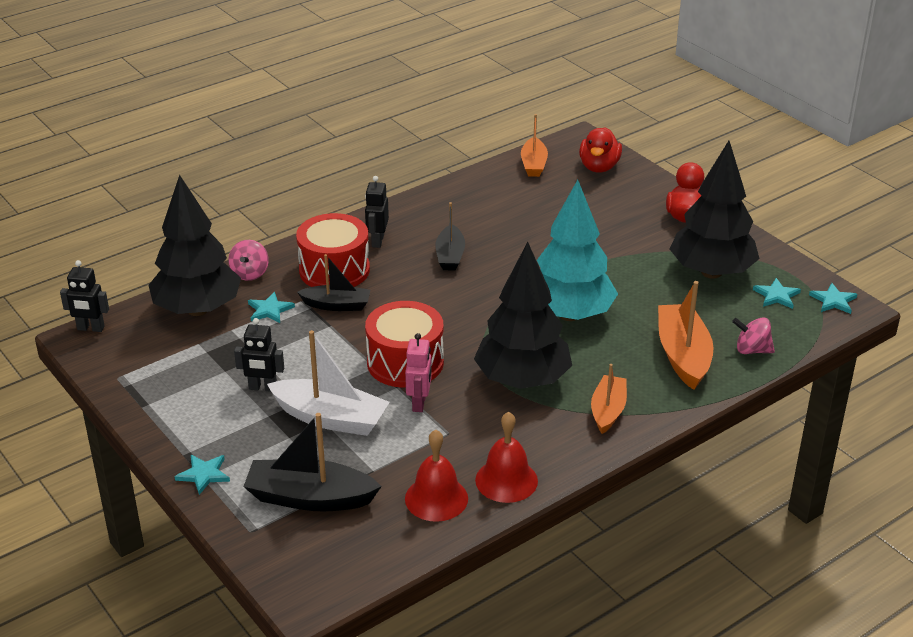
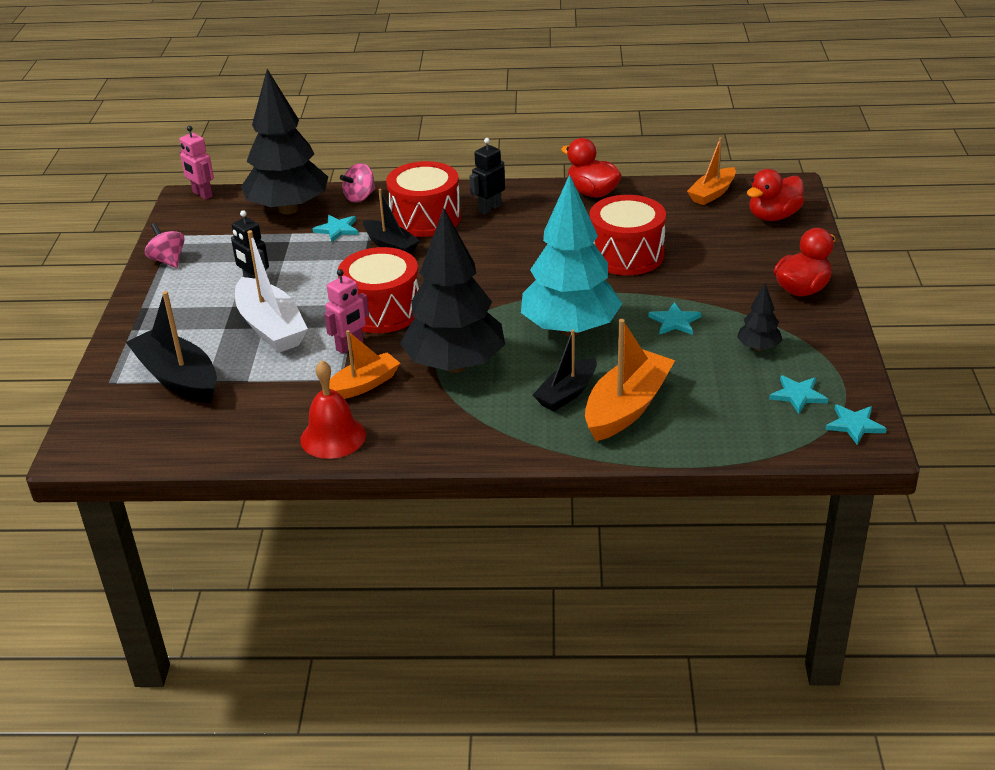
camera: 40 degrees right, 0 degrees up
(90, 328) = (202, 194): black robot -> pink robot
(204, 474) = (134, 327): turquoise star -> turquoise star (675, 321)
(436, 498) = (262, 424): red bell -> none
(442, 197) = (592, 193): none -> red duck
(450, 256) = (533, 242): black boat -> black boat (567, 393)
(534, 238) = (626, 255): none -> red drum
(608, 411) = (493, 422): orange boat -> orange boat (363, 385)
(711, 272) = (758, 347): black tree -> black tree, size x0.43
(751, 350) = (701, 432): pink spinning top -> pink spinning top (168, 260)

